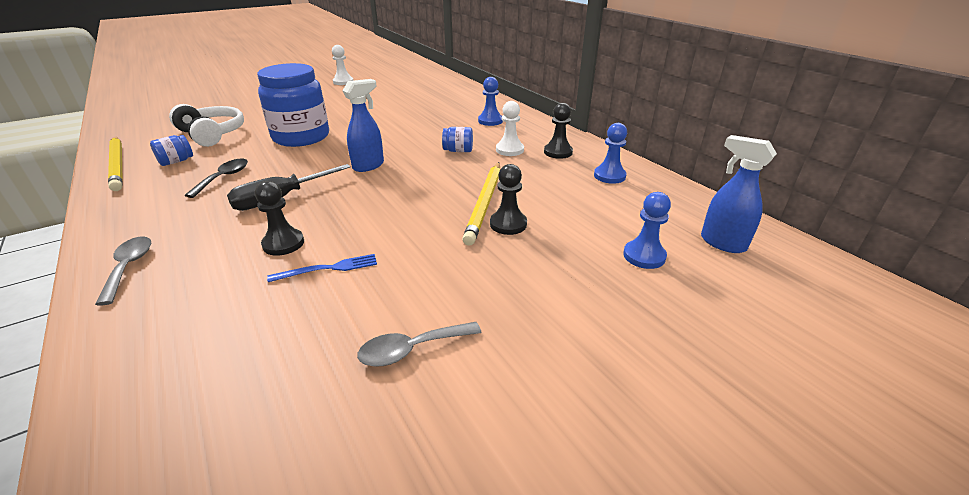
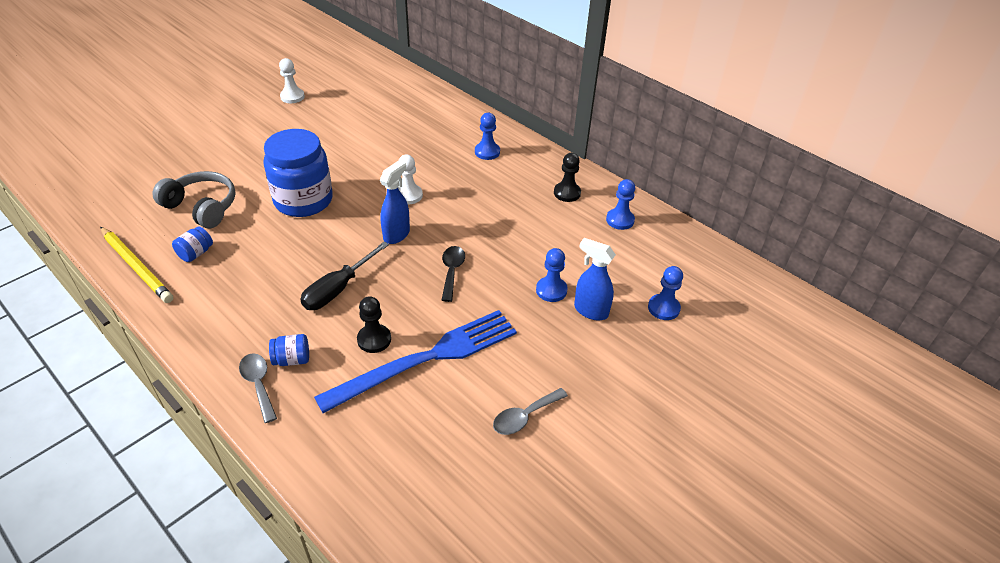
camera: 15 degrees left, 10 degrees up
(212, 134) = (202, 207): white headphones -> grey headphones
(224, 178) = (263, 270): black spoon -> black spoon (452, 271)
(328, 268) = (427, 359): blue fork -> blue fork, size x2.50
(458, 151) = (473, 202): blue jar -> blue jar (292, 359)
(484, 203) = (523, 269): yellow pencil -> none
(508, 224) = (551, 290): black pawn -> blue pawn
(509, 150) = (521, 195): white pawn -> white pawn (408, 195)
(722, 243) = (718, 286): blue spray bottle -> blue spray bottle (590, 311)

